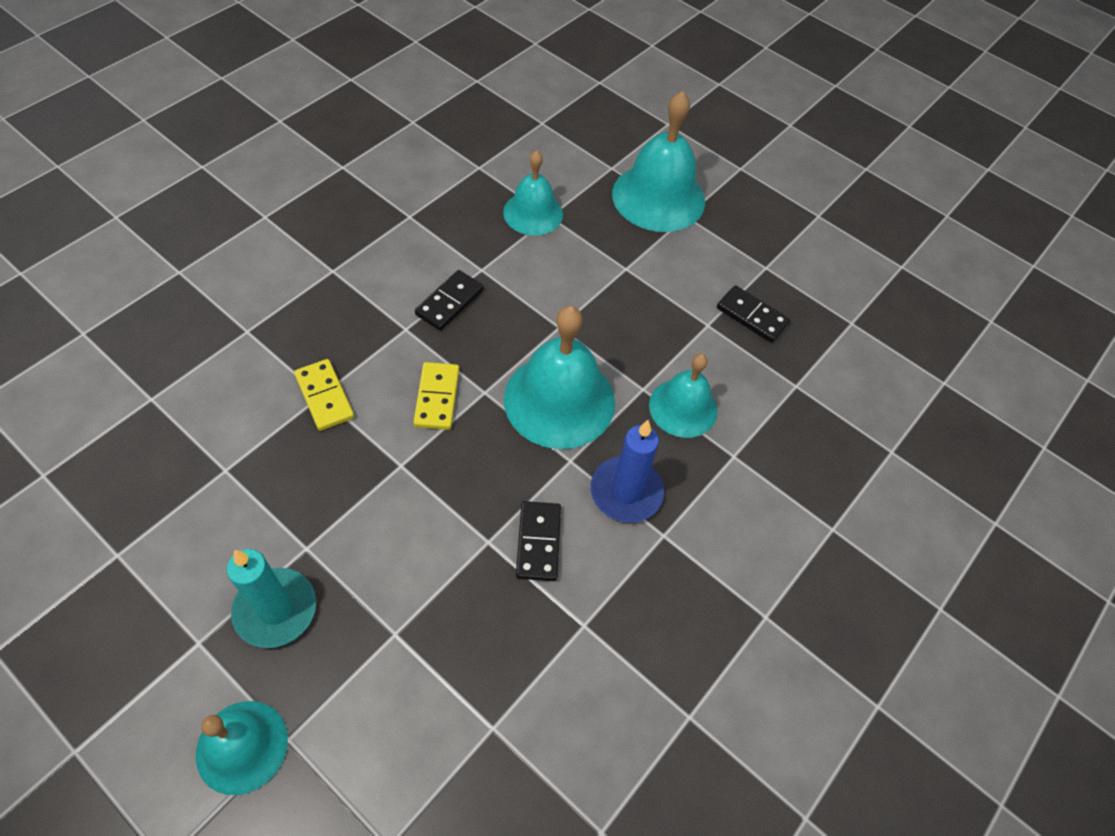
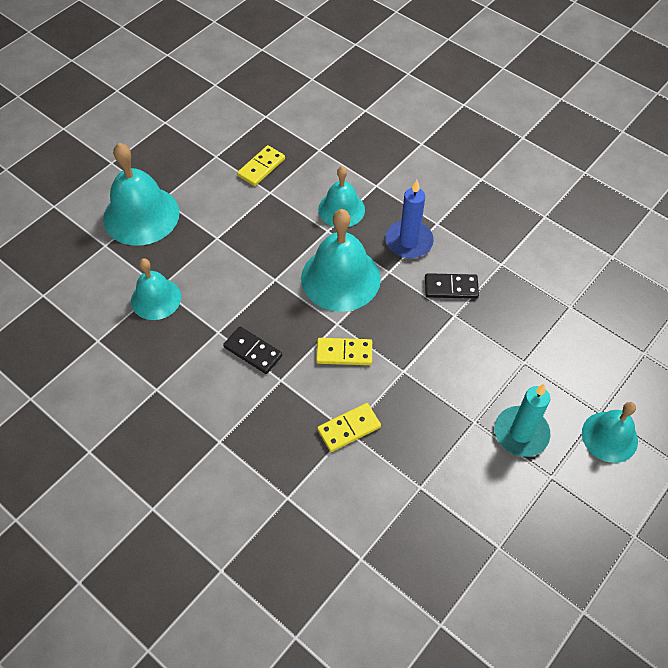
camera: 85 degrees left, 0 degrees up
(751, 316) = (261, 167): black domino -> yellow domino

